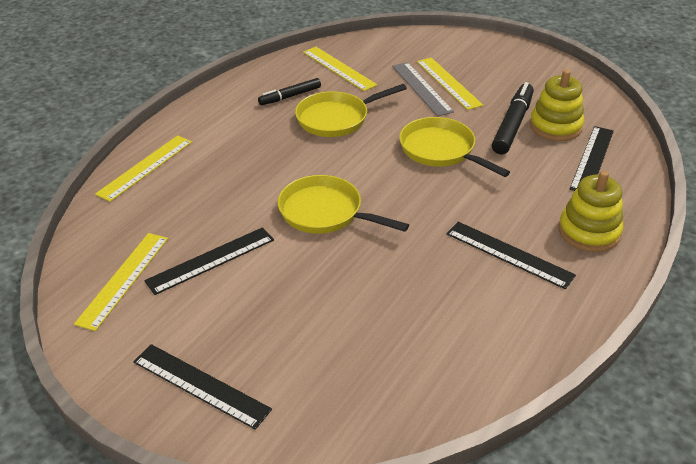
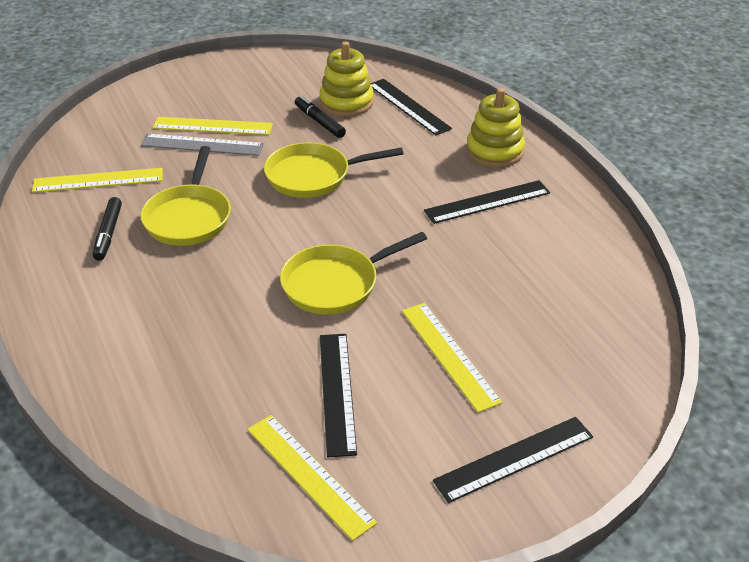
camera: 60 degrees left, 0 degrees up
(145, 167) = (116, 395): yellow ruler -> yellow ruler (449, 355)
(513, 125) = (319, 122): black marker -> black marker, size x0.63

